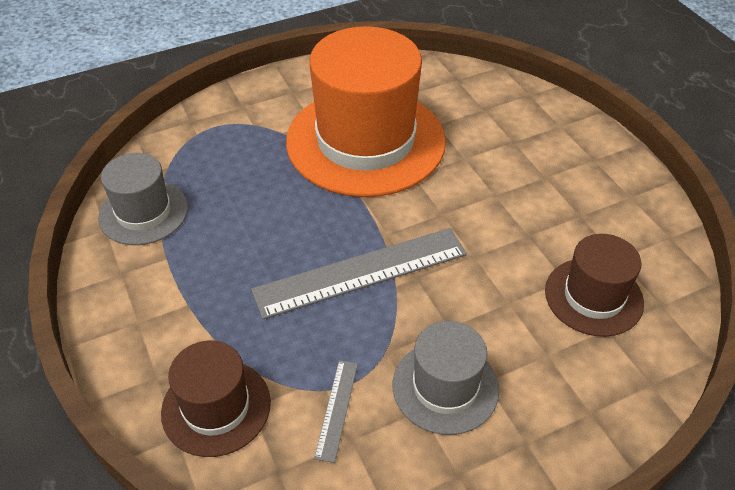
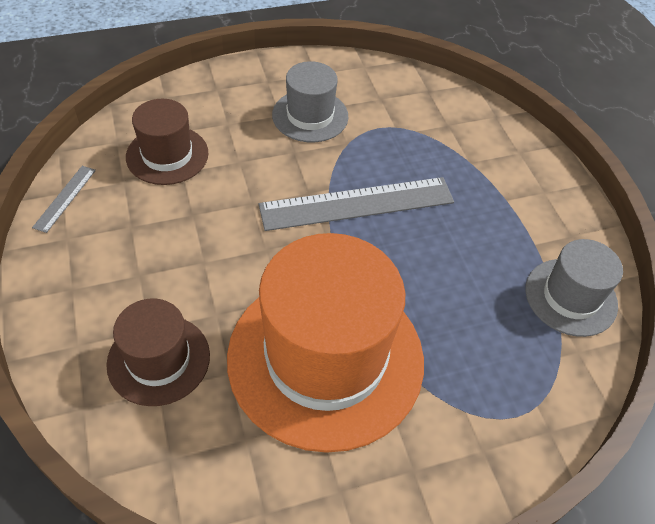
camera: 175 degrees left, 5 degrees up
(216, 407) = (472, 128): brown hat -> brown hat (159, 359)
(337, 409) = (388, 115): grey ruler -> grey ruler (65, 198)

